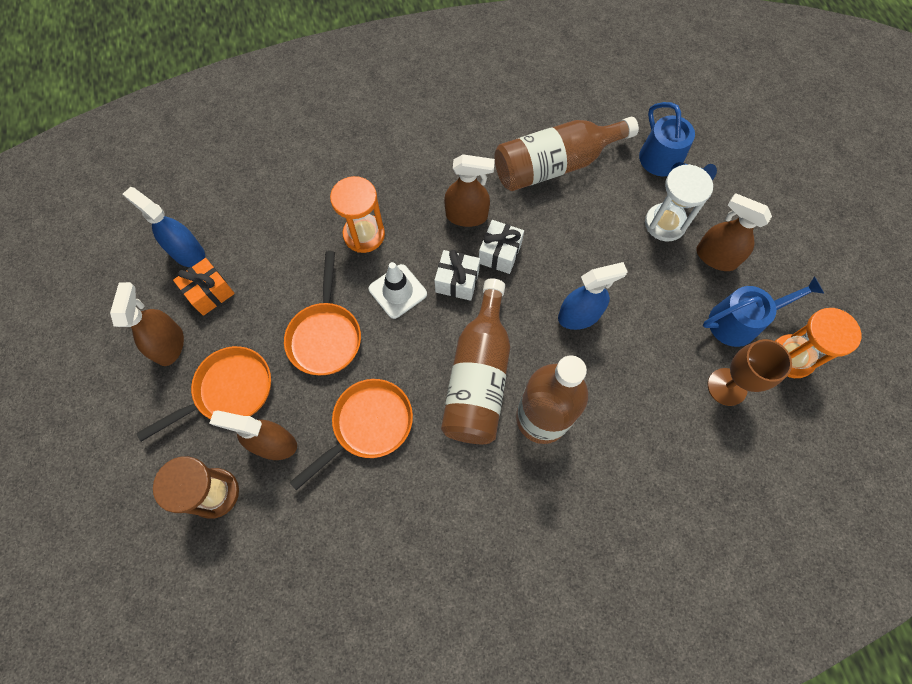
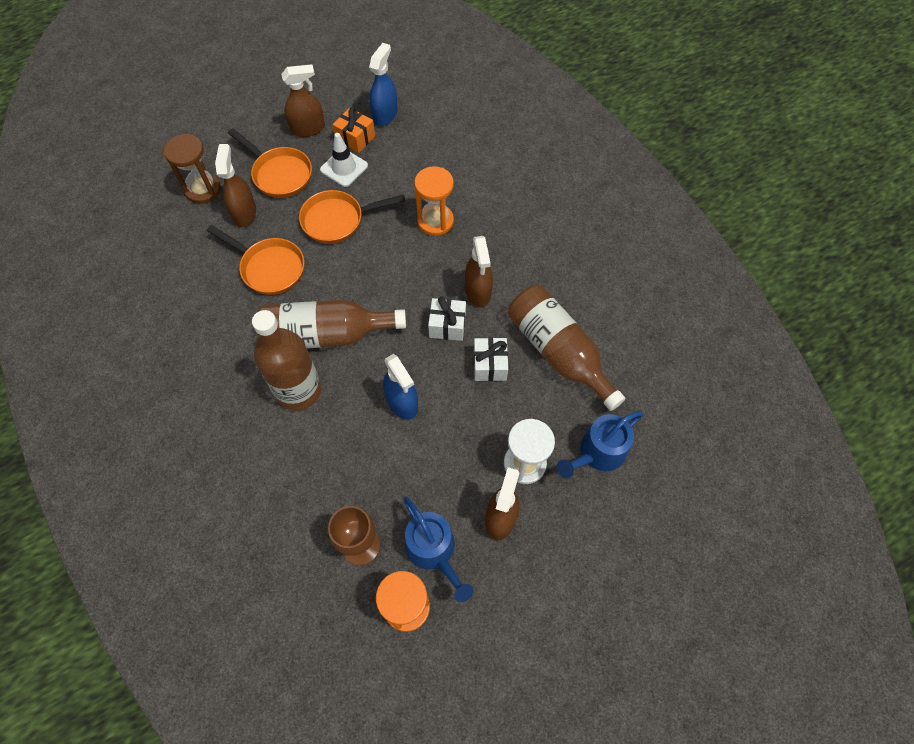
camera: 75 degrees right, 5 degrees down
(397, 291) = (389, 258): white traffic cone -> white traffic cone (344, 168)
(457, 281) = (410, 299): white gift -> white gift (490, 365)

